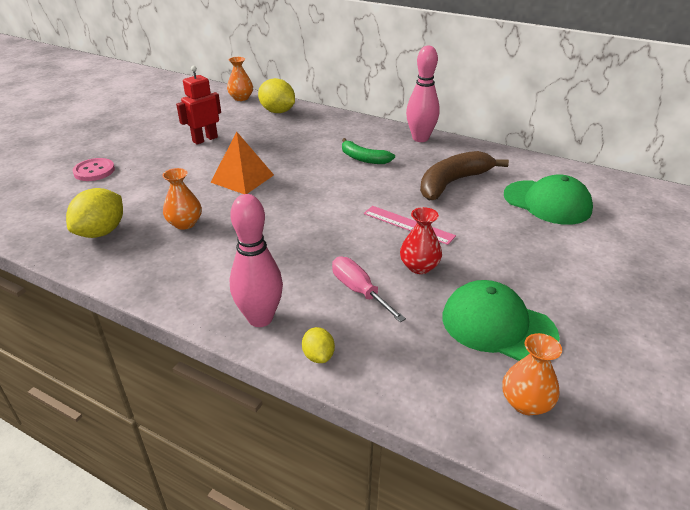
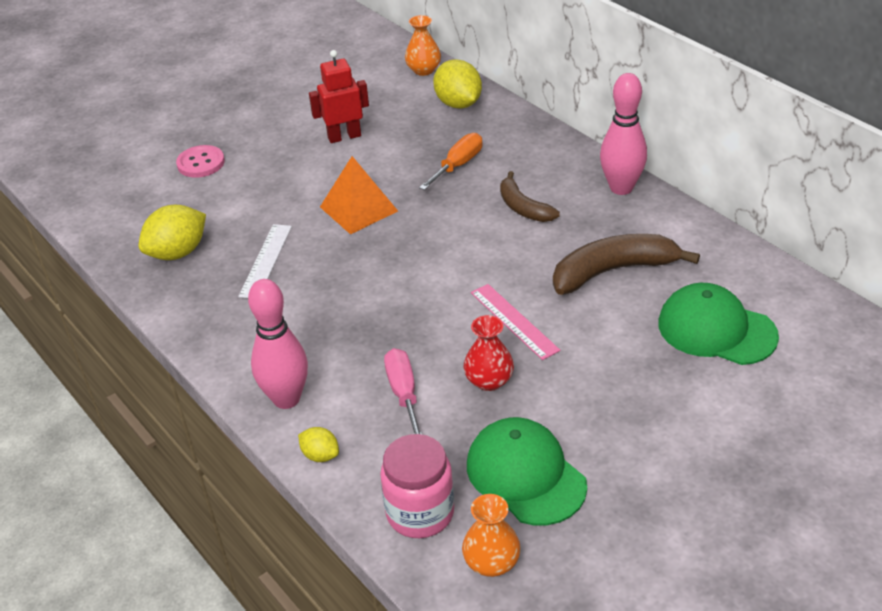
camera: 25 degrees right, 5 degrees up
(185, 223) = (266, 261): orange vase -> white ruler
(300, 143) = (458, 165): none -> orange screwdriver
(318, 356) = (320, 455): yellow lemon -> yellow lemon turned 60 degrees counterclockwise
(363, 158) = (523, 207): green banana -> brown banana
(437, 379) = (420, 513): none -> pink jar
(547, 202) = (716, 329): green cap -> green cap turned 150 degrees clockwise

